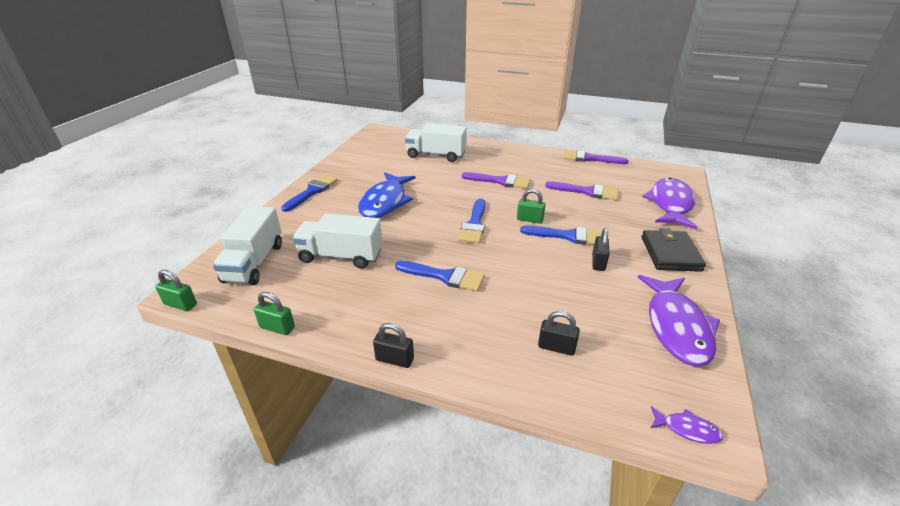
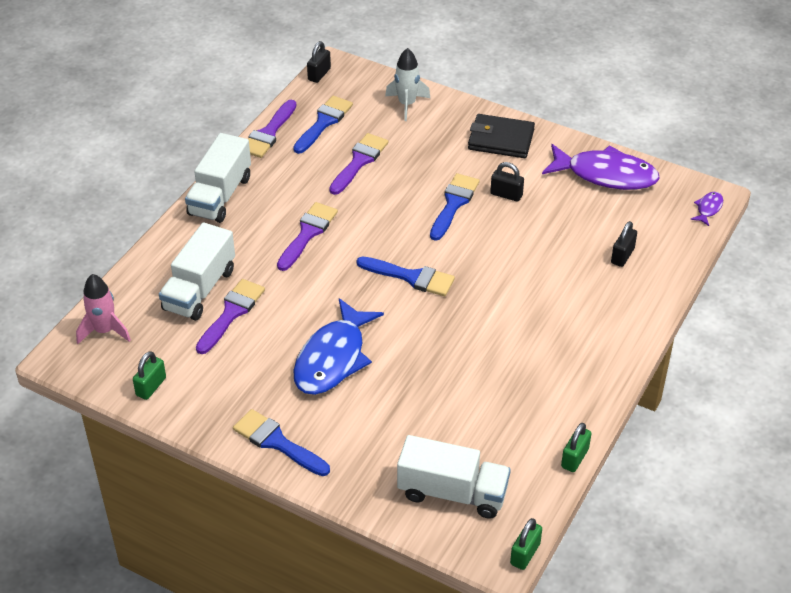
camera: 80 degrees left, 10 degrees up
(341, 256) = (455, 406): white truck -> white truck (220, 196)
(385, 202) = (333, 358): blue fish -> blue fish turned 90 degrees clockwise
(394, 359) = (627, 366): black padlock -> black padlock (319, 74)
(397, 137) = (104, 331): none -> pink rocket
(418, 166) = (231, 313): none -> purple brush
(444, 276) = (510, 317): blue brush -> blue brush (323, 123)
(529, 219) = (412, 226): green padlock -> green padlock (151, 386)
(670, 204) = (407, 104): purple fish -> white rocket

